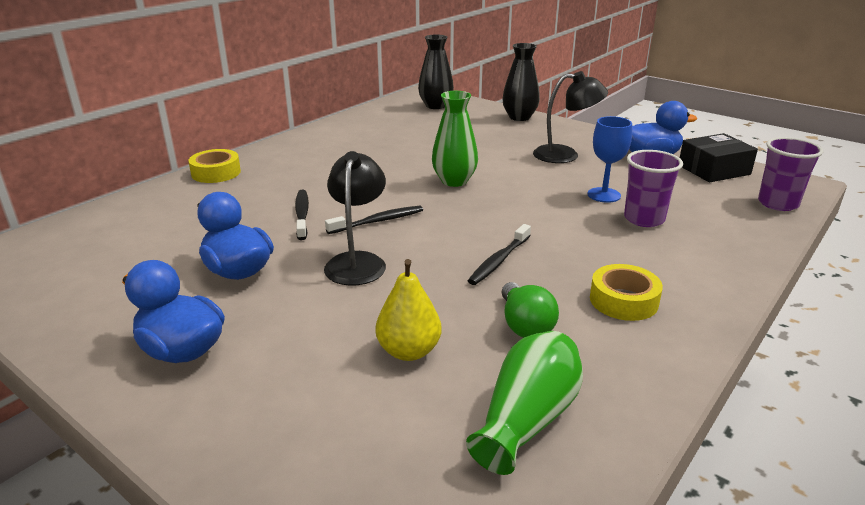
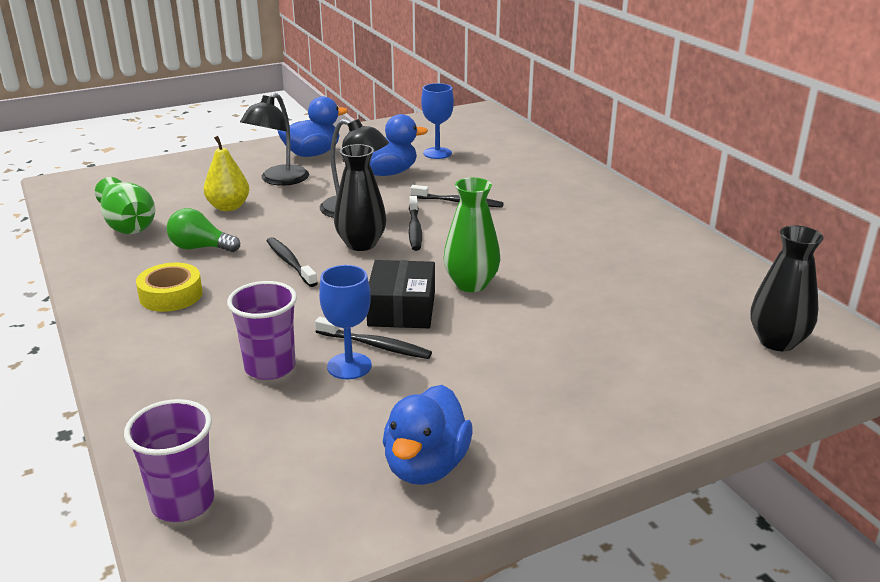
camera: 115 degrees right, 0 degrees up
(157, 255) = (437, 153): none -> blue goblet
(216, 173) = (584, 180): yellow tape -> none
(519, 117) = (685, 405): black vase -> black vase (361, 244)
(565, 155) = (492, 387): black lamp -> black lamp (278, 180)
(571, 193) = (375, 345): none -> black toothbrush
(714, 170) = (329, 509): black box -> black box (402, 309)

